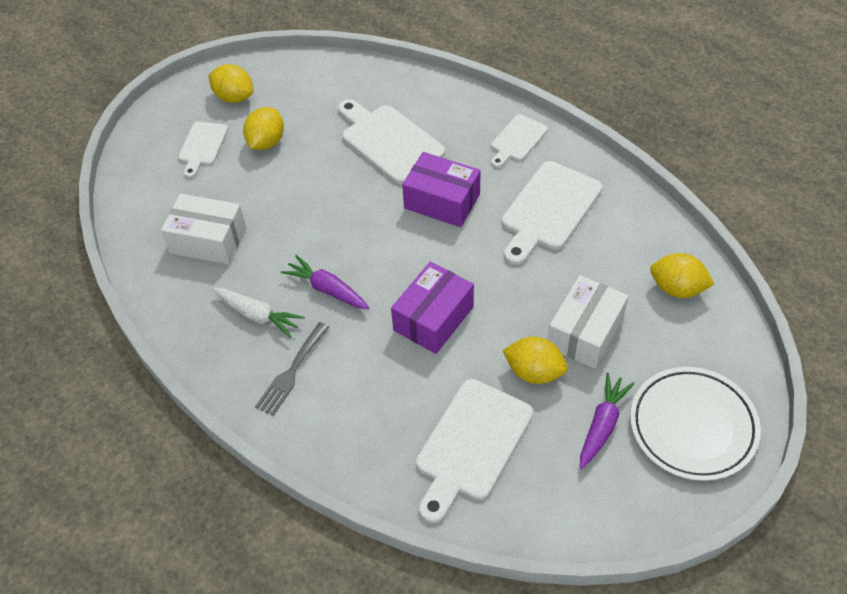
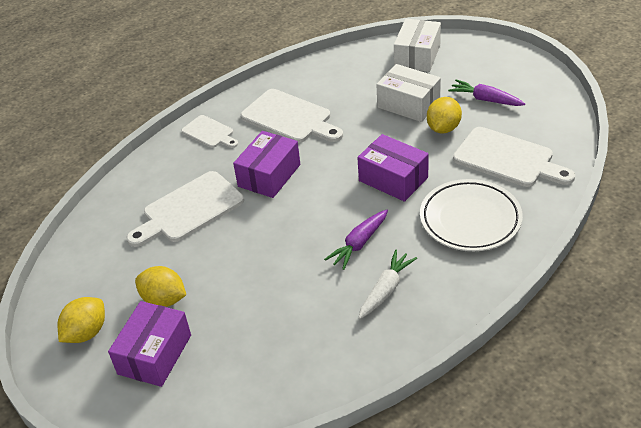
camera: 85 degrees left, 10 degrees down
(202, 146) = (154, 354): white cutting board -> purple box
(208, 240) = (290, 336): white box -> white box (417, 56)
(291, 372) = (447, 262): grey fork -> none
(677, 288) = (371, 63): yellow lemon -> none
(692, 426) = (483, 64): white plate -> white plate (470, 219)

